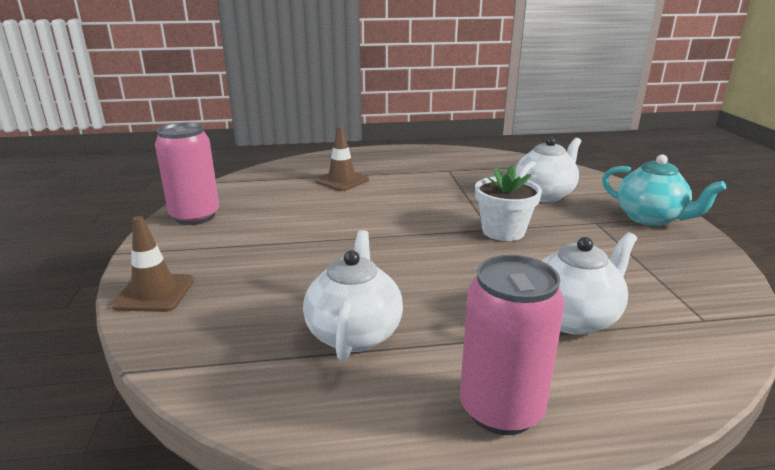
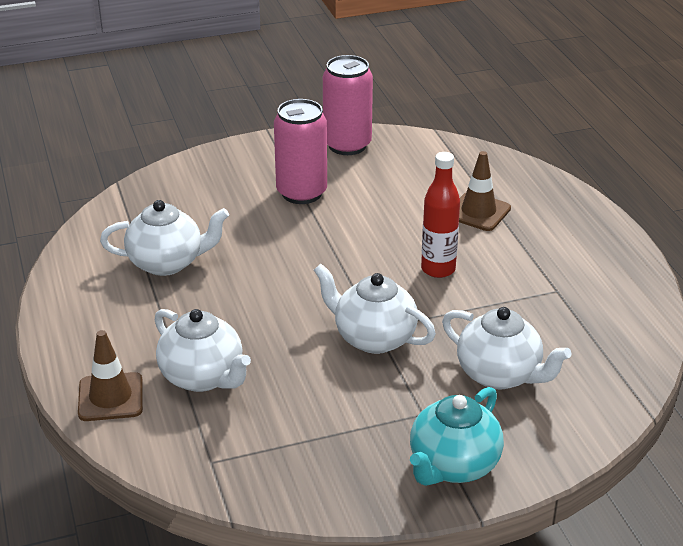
camera: 80 degrees right, 10 degrees up
(154, 293) = (209, 164): brown traffic cone -> brown traffic cone (110, 397)
(413, 200) = (438, 269): none -> red bottle
(501, 409) = (85, 335): pink can -> pink can (301, 193)
(503, 231) = (373, 338): white flower pot -> white teapot

